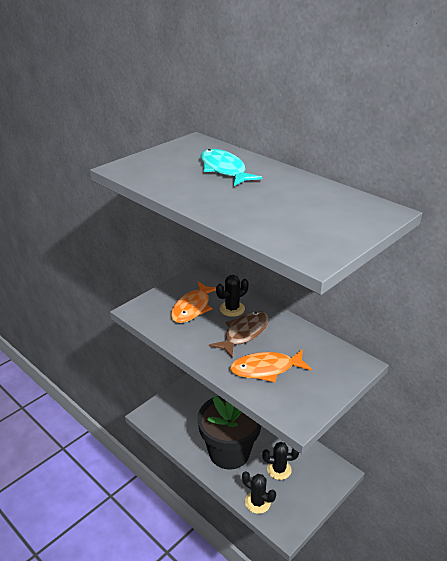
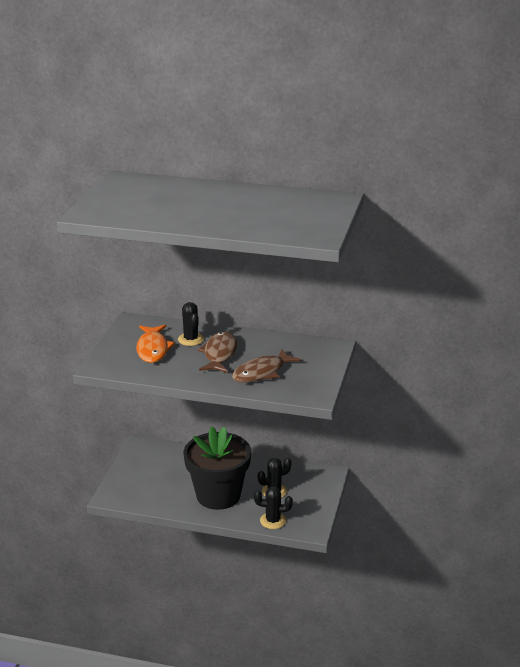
camera: 30 degrees left, 5 degrees down
(224, 170) = (180, 196): turquoise fish -> none
(232, 309) = (191, 339): black cactus -> black cactus turned 45 degrees counterclockwise
(266, 369) = (261, 372): orange fish -> brown fish

